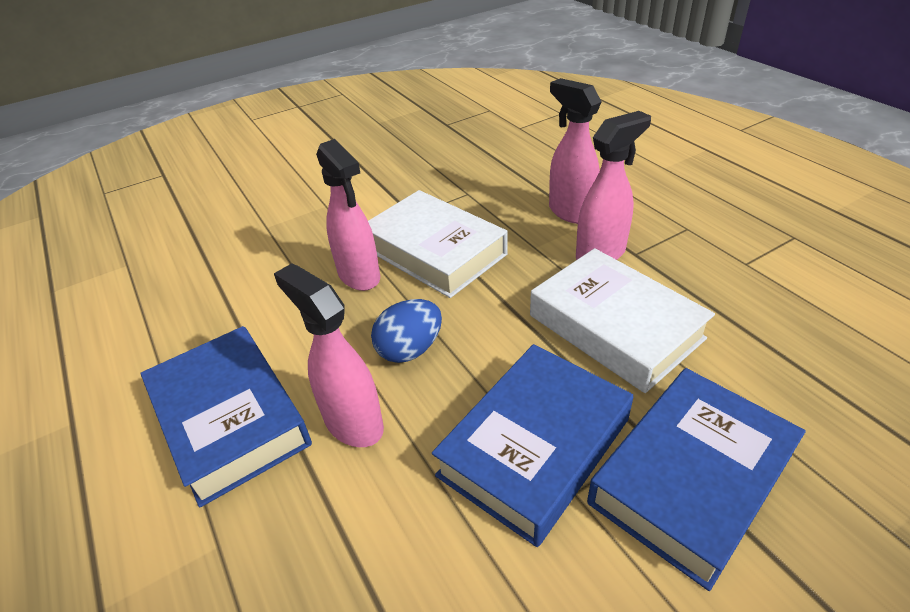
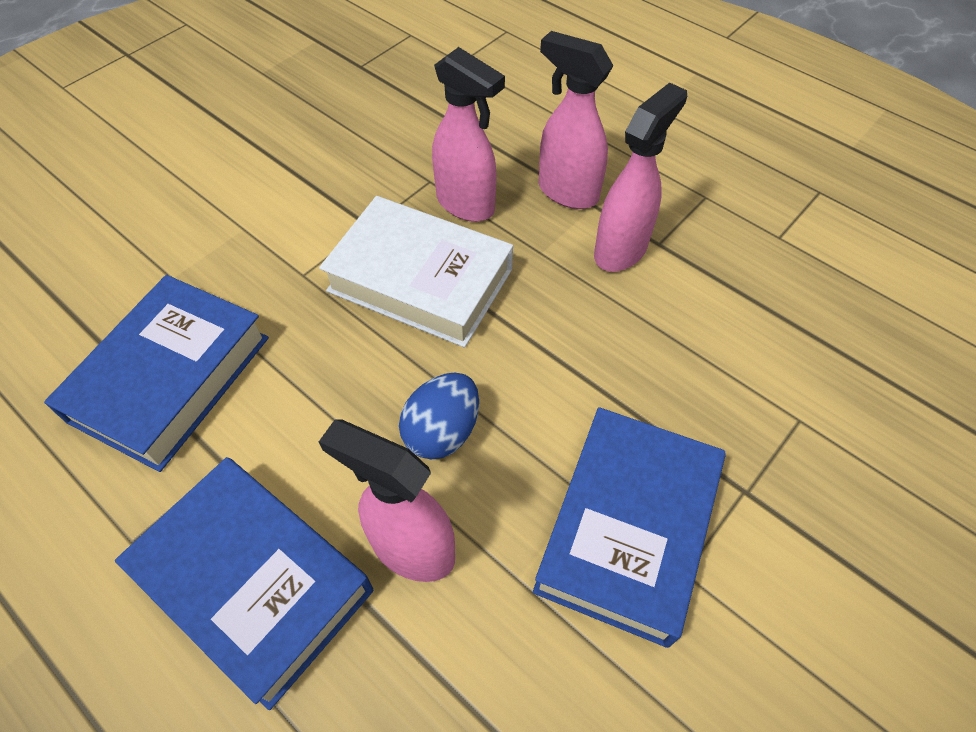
camera: 20 degrees left, 15 degrees up
(359, 276) = (337, 336): pink spray bottle -> pink spray bottle (466, 205)
(615, 327) = (666, 351): white book -> none
(690, 478) = (792, 525): blue book -> blue book (170, 378)

